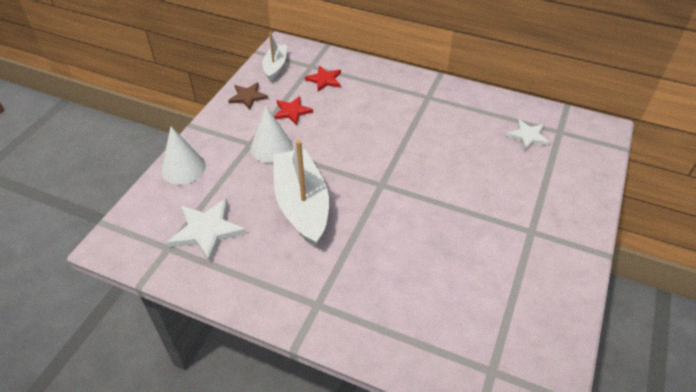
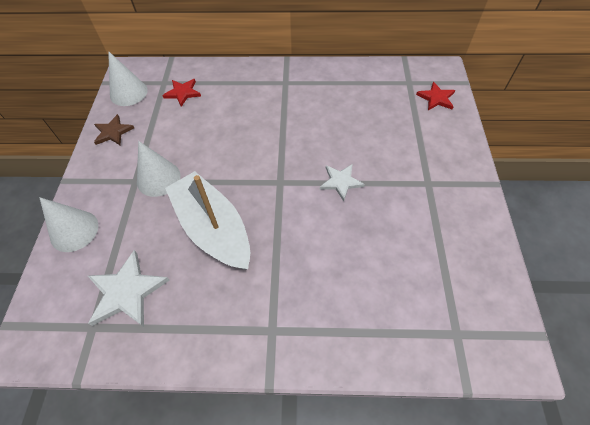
camera: 20 degrees left, 10 degrees up
(275, 66) = (128, 93): white boat -> white cone
(292, 111) = (164, 134): red star -> red star (436, 98)
(527, 136) = (385, 94): white star -> white star (341, 182)

